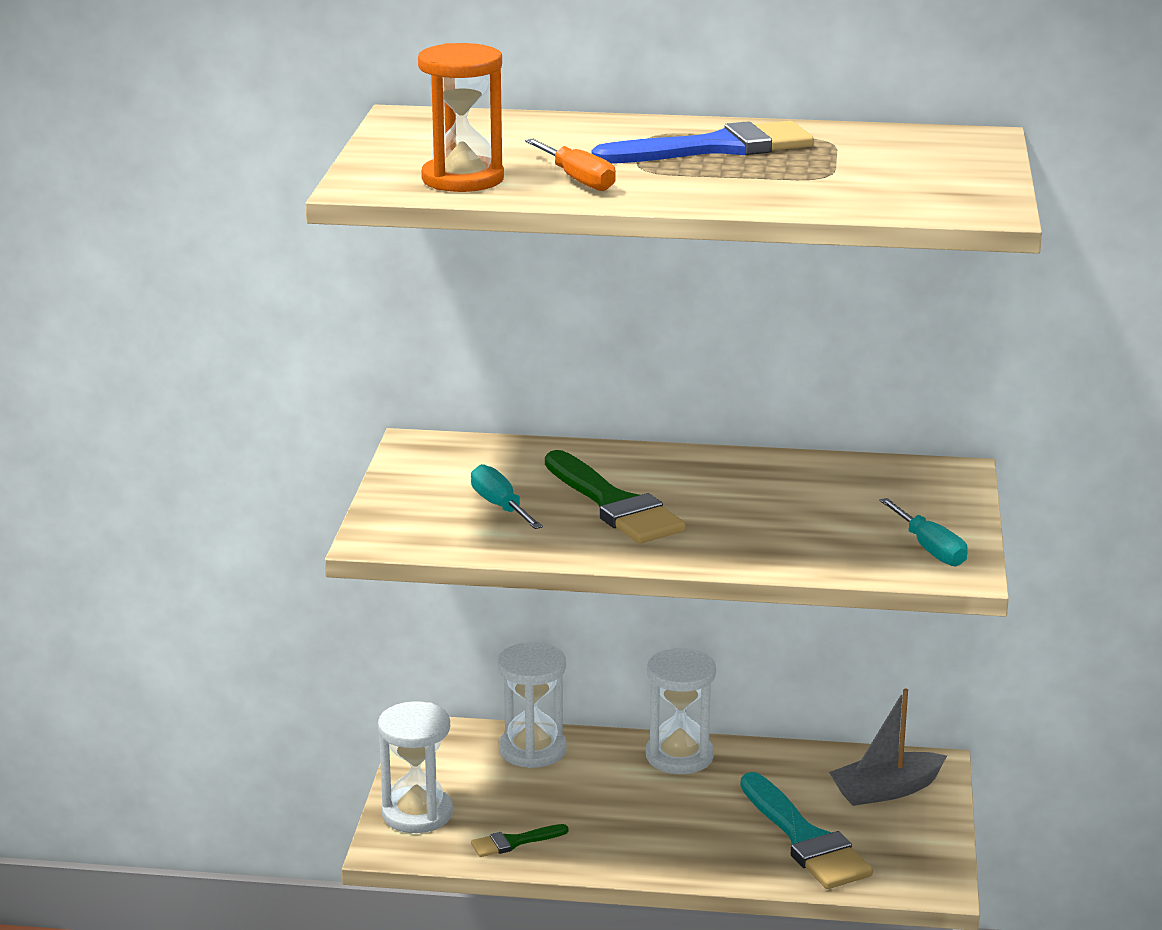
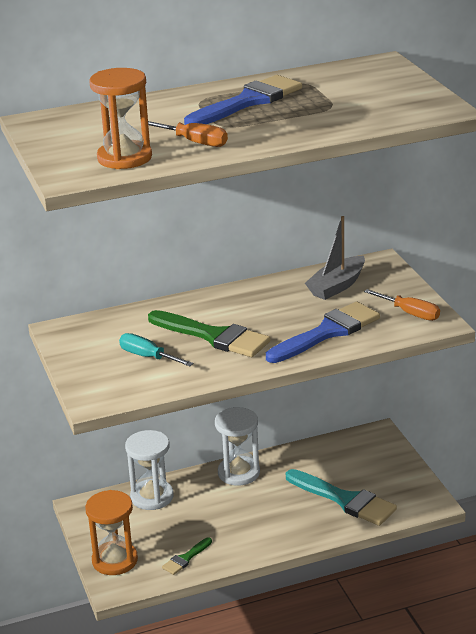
camera: 25 degrees left, 5 degrees up
(417, 813) = (115, 560): white hourglass -> orange hourglass
(780, 541) = (327, 332): none -> blue brush
(886, 790) = (365, 456): grey boat -> grey boat (337, 286)
(930, 549) = (410, 313): turquoise screwdriver -> orange screwdriver

